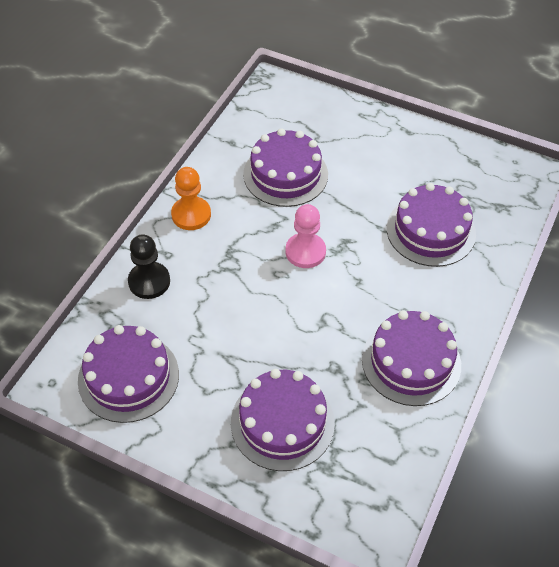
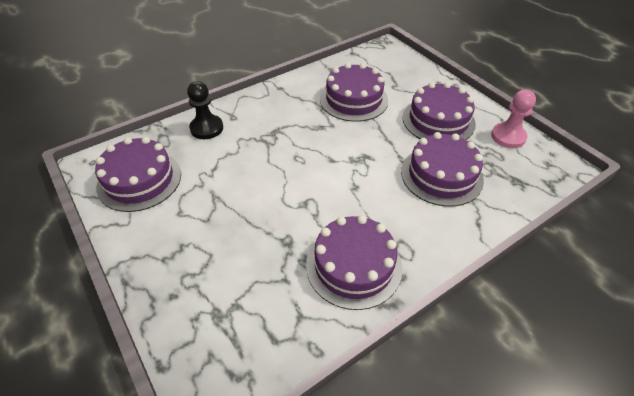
camera: 30 degrees right, 5 degrees down
(191, 215) = (268, 100): orange pawn -> none
(282, 422) = (213, 262): purple cake -> purple cake (438, 120)
(305, 252) = (329, 151): pink pawn -> pink pawn (508, 137)

